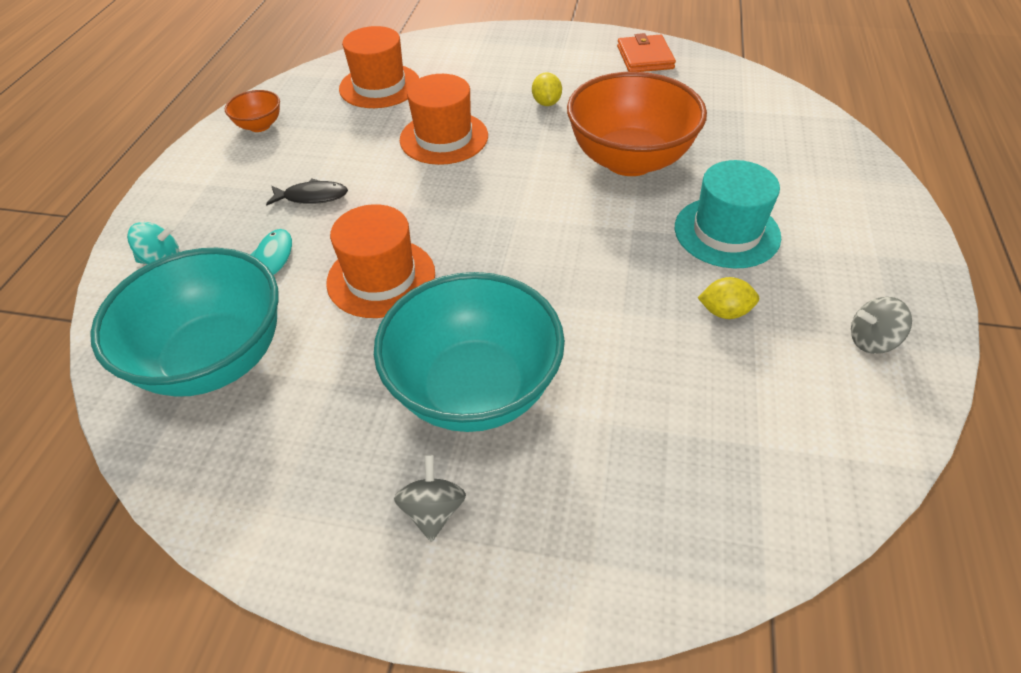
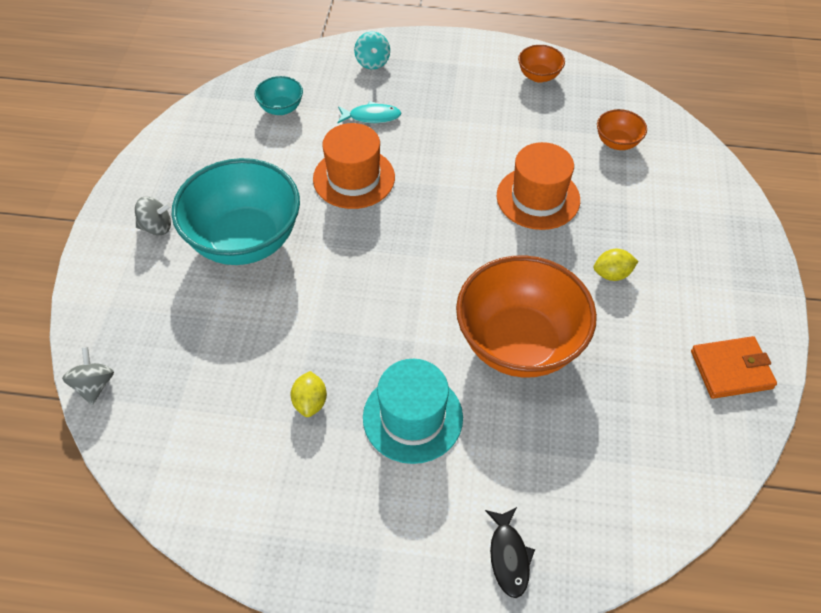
camera: 85 degrees right, 5 degrees up
(215, 359) = (281, 108): turquoise bowl -> turquoise bowl, size x0.44
(312, 197) = (446, 125): black fish -> black fish (508, 556)
(379, 86) = (617, 142): orange hat -> orange bowl
(871, 340) = (271, 513): grey spinning top -> grey spinning top (94, 385)

